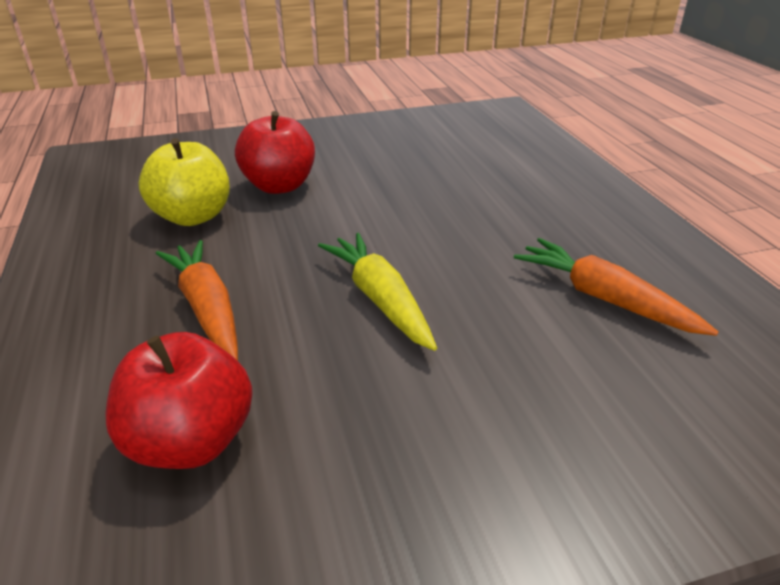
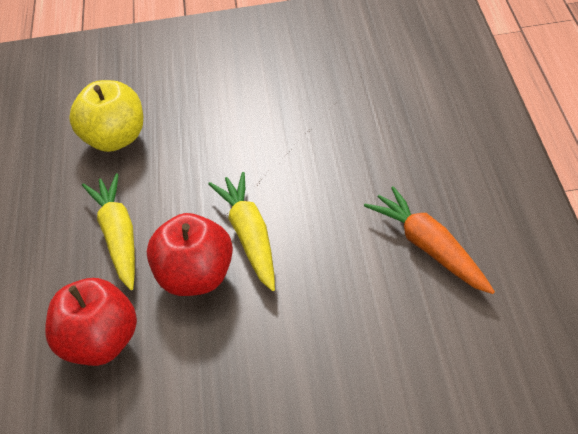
camera: 15 degrees right, 10 degrees up
(207, 309) = (118, 237): orange carrot -> yellow carrot
(279, 186) = (191, 105): red apple -> red apple (196, 279)

